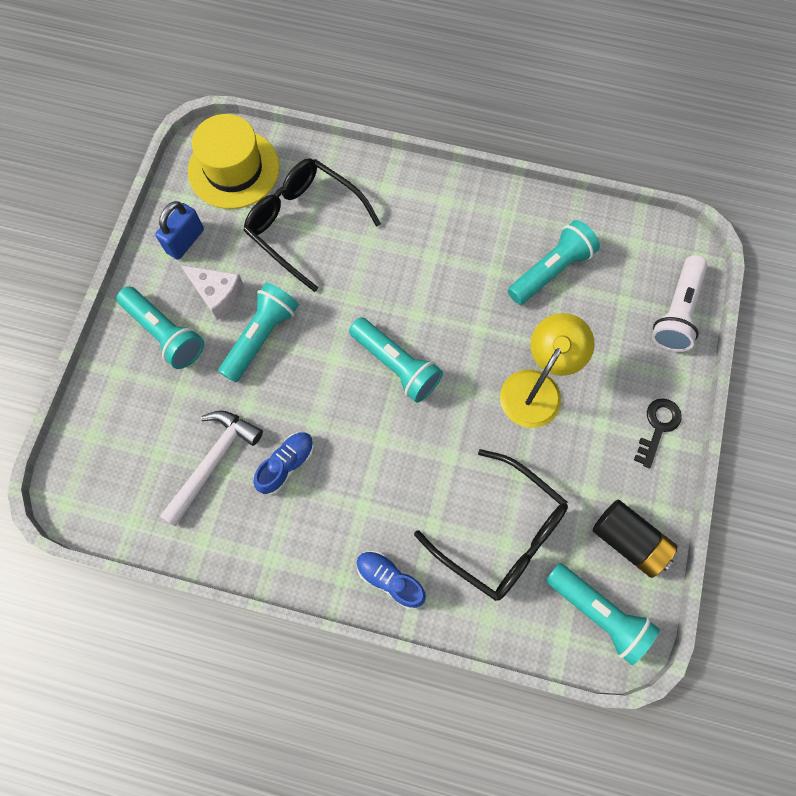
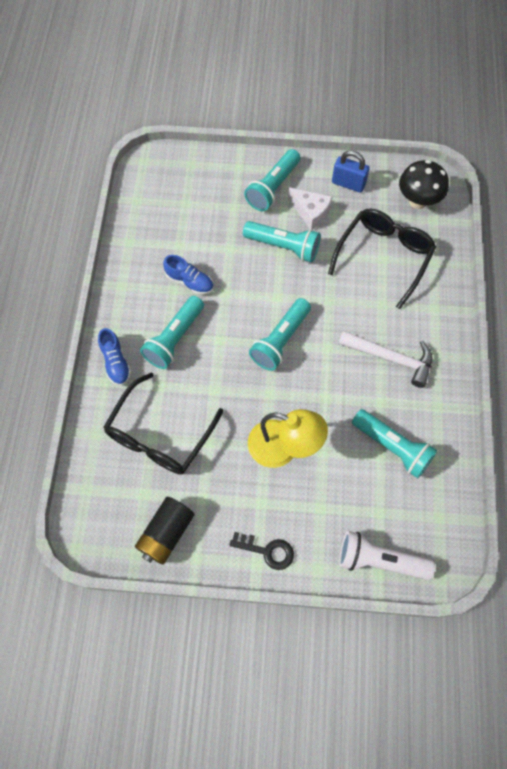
camera: 80 degrees right, 5 degrees down
(213, 461) = (185, 237): white hammer -> white hammer (391, 358)
(217, 294) = (310, 212): white cheese -> white cheese turned 75 degrees counterclockwise
(234, 169) = (418, 201): yellow hat -> black mushroom
(390, 579) = (116, 363): blue shoe -> blue shoe turned 135 degrees clockwise
(598, 613) = (107, 514): turquoise flashlight -> turquoise flashlight (175, 339)

